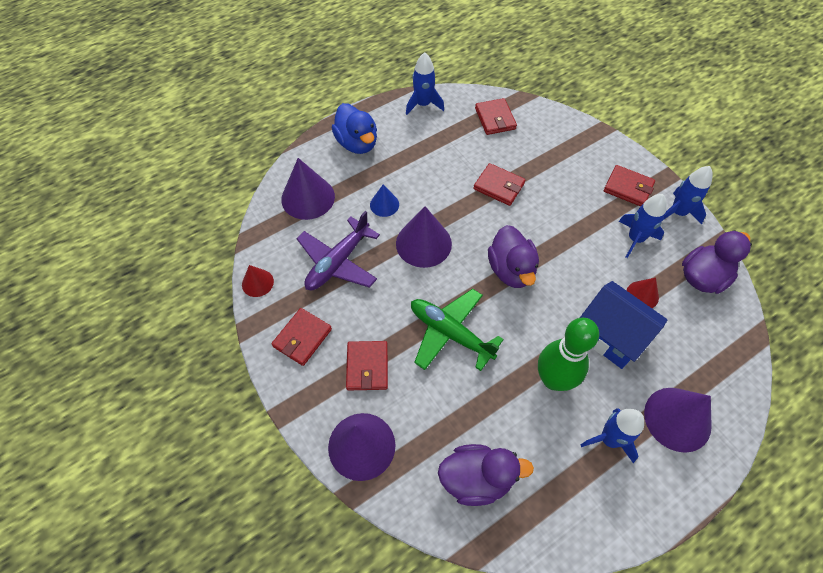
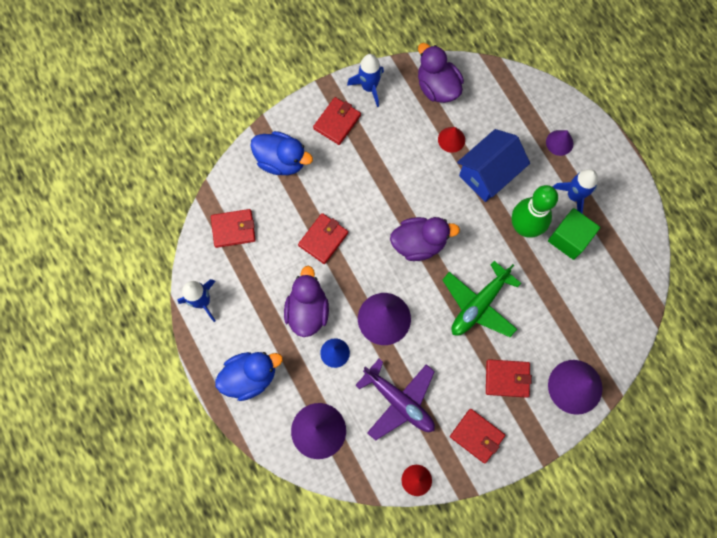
camera: 85 degrees left, 15 degrees up
(476, 479) = (602, 299): purple duck -> purple duck (307, 310)
(550, 434) = (569, 238): none -> green cube
(572, 147) = (281, 161): none -> blue duck
(635, 239) = (394, 130): blue rocket -> none
(677, 419) = (559, 142): purple cone -> purple cone, size x0.55

